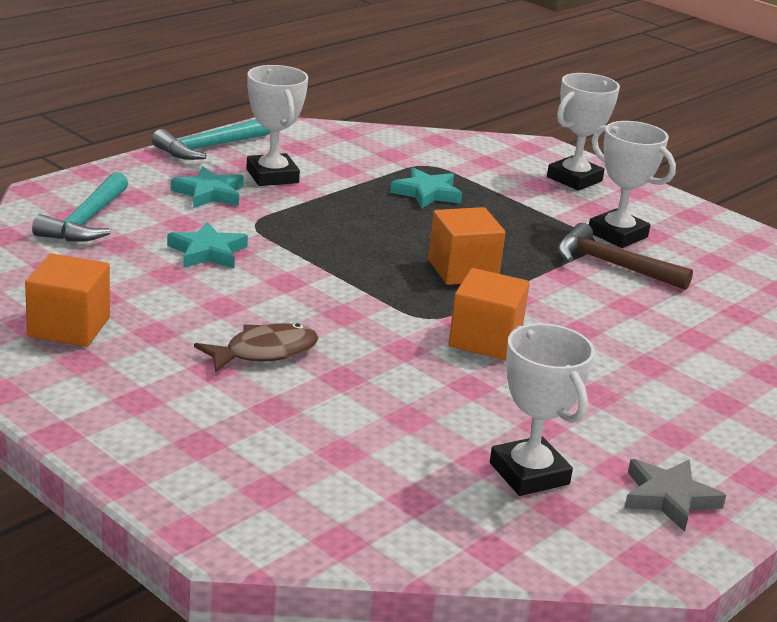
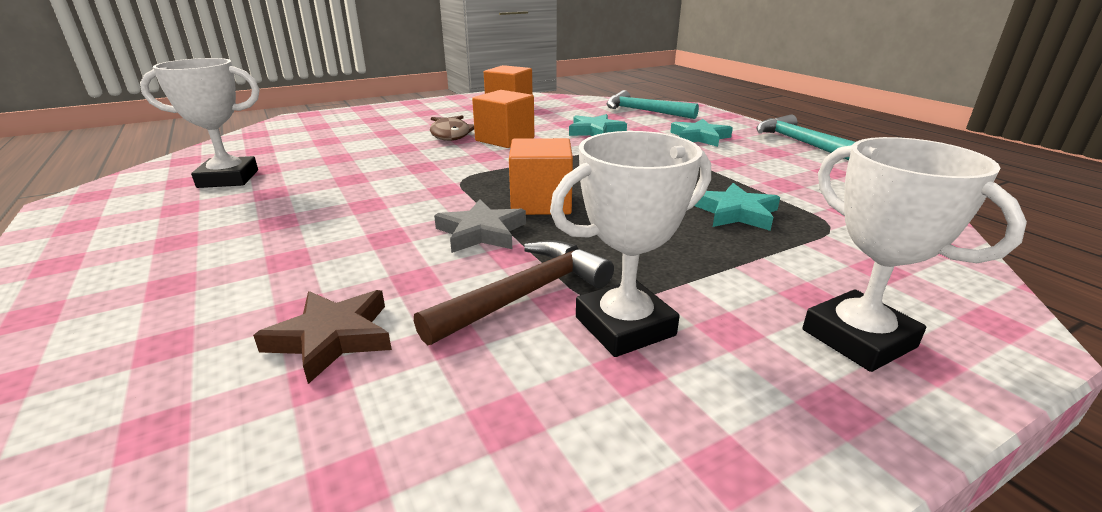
camera: 110 degrees right, 0 degrees up
(272, 176) = (747, 156): white trophy -> none
(485, 340) = (409, 192): orange cube -> orange cube (505, 139)
(669, 498) = (117, 217): grey star -> grey star (481, 232)
(709, 318) = (332, 337): none -> brown star

